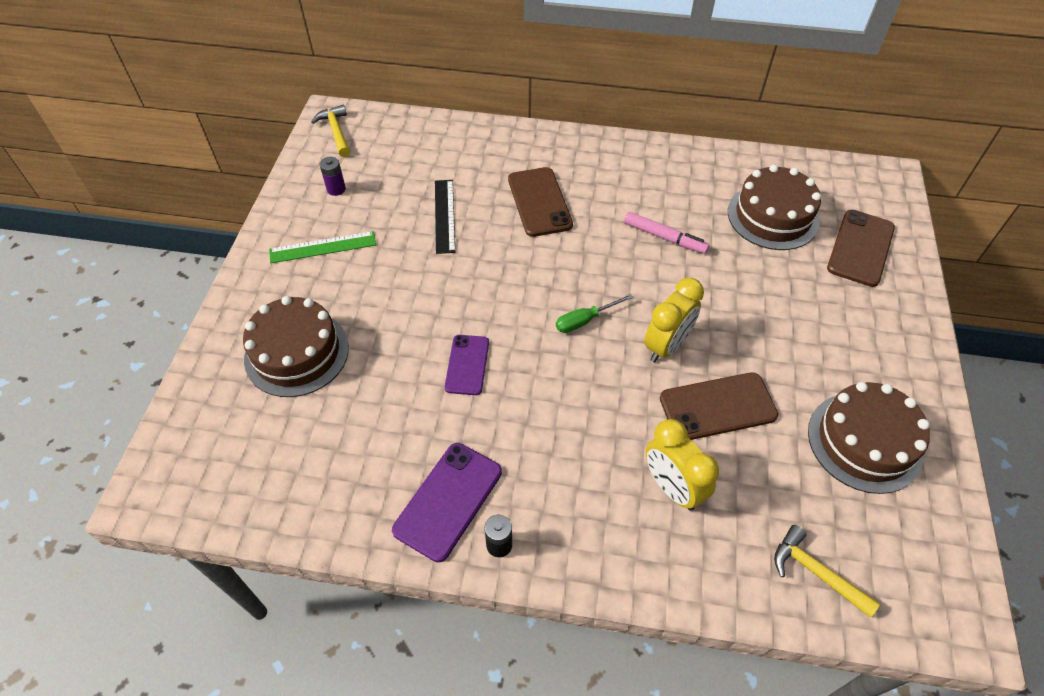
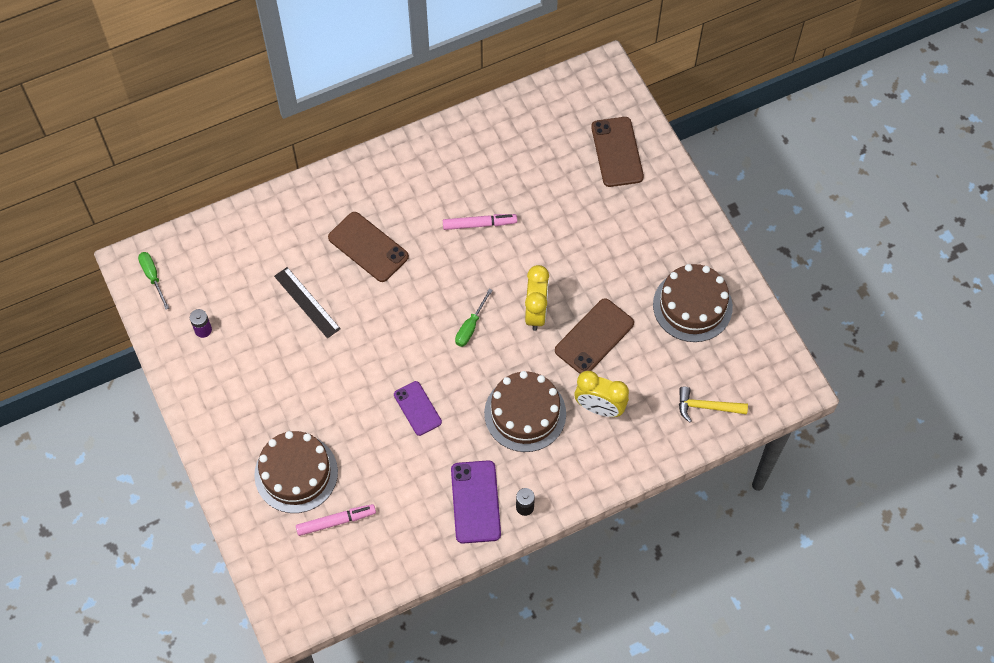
camera: 35 degrees left, 10 degrees up
(289, 423) = (336, 521): none -> pink marker
(323, 247) = (239, 384): green ruler -> none
(336, 132) = (153, 277): yellow hammer -> green screwdriver
(772, 216) = (543, 159): brown cake -> brown cake (525, 413)

